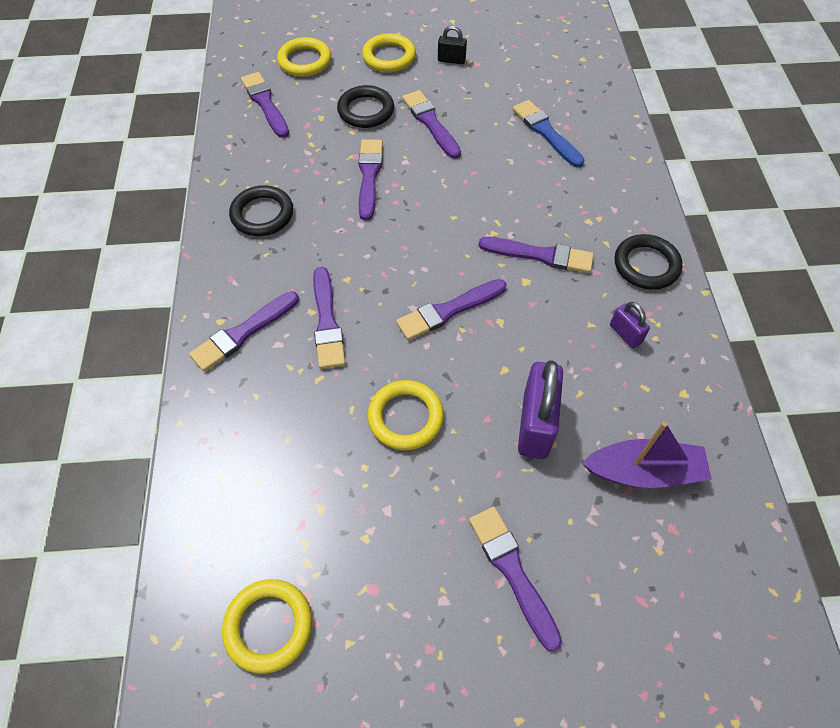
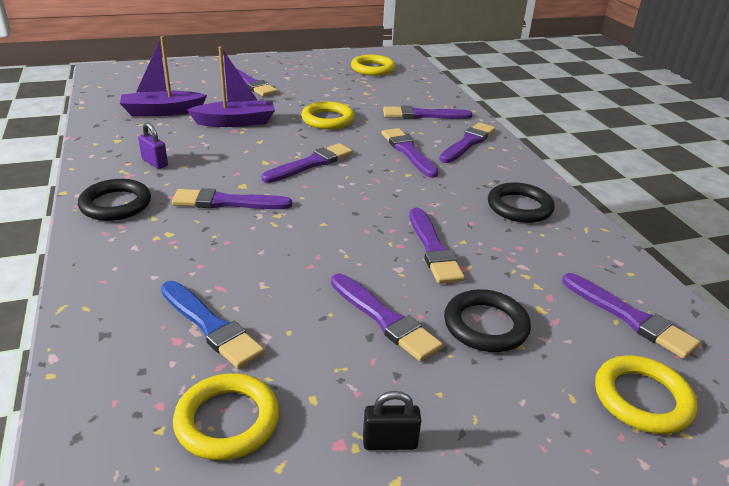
camera: 165 degrees right, 25 degrees down
(264, 415) = (422, 115): none -> purple brush
(389, 57) = (507, 431): yellow ring -> yellow ring (227, 420)
(535, 425) = (236, 122): purple padlock -> purple boat

